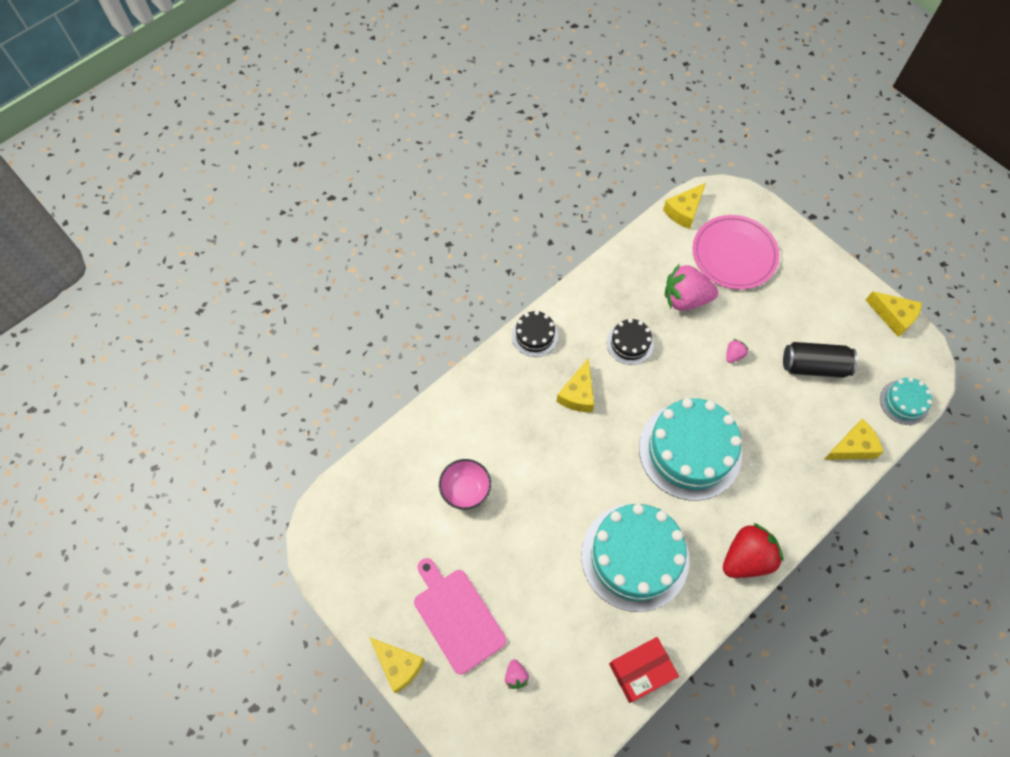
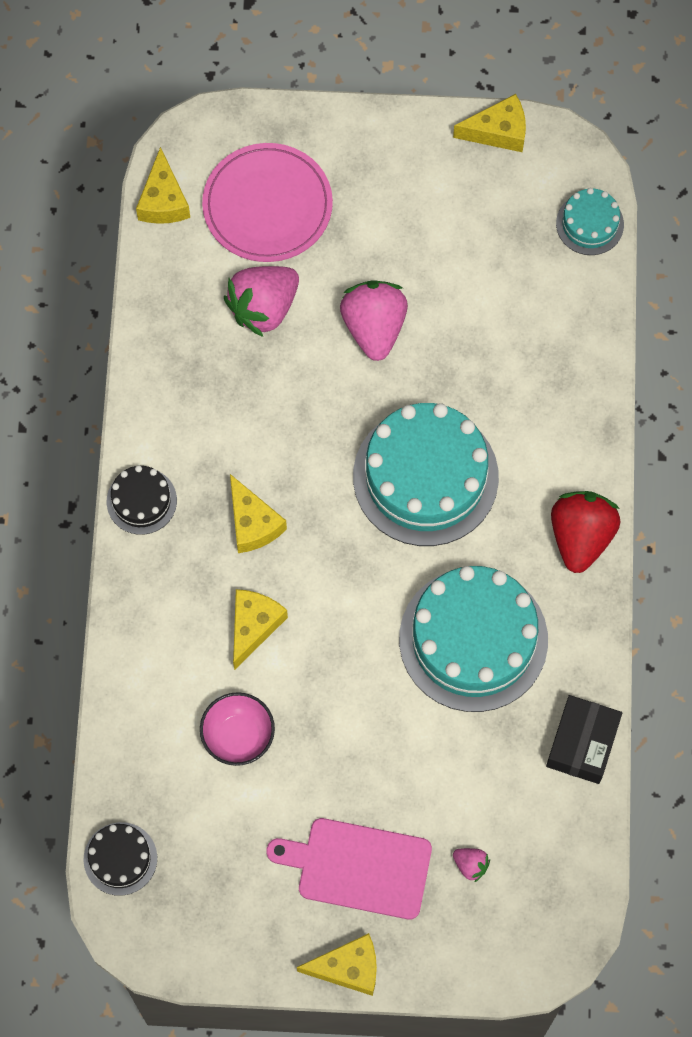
camera: 45 degrees left, 5 degrees up
(630, 343) = (253, 415): black cake -> black cake (120, 858)
(641, 671) = (582, 743): red box -> black box
(734, 355) = (374, 327): pink strawberry -> pink strawberry, size x2.22
(814, 366) = (467, 265): black can -> none
(852, 447) = (581, 321): yellow cheese -> yellow cheese (253, 626)

